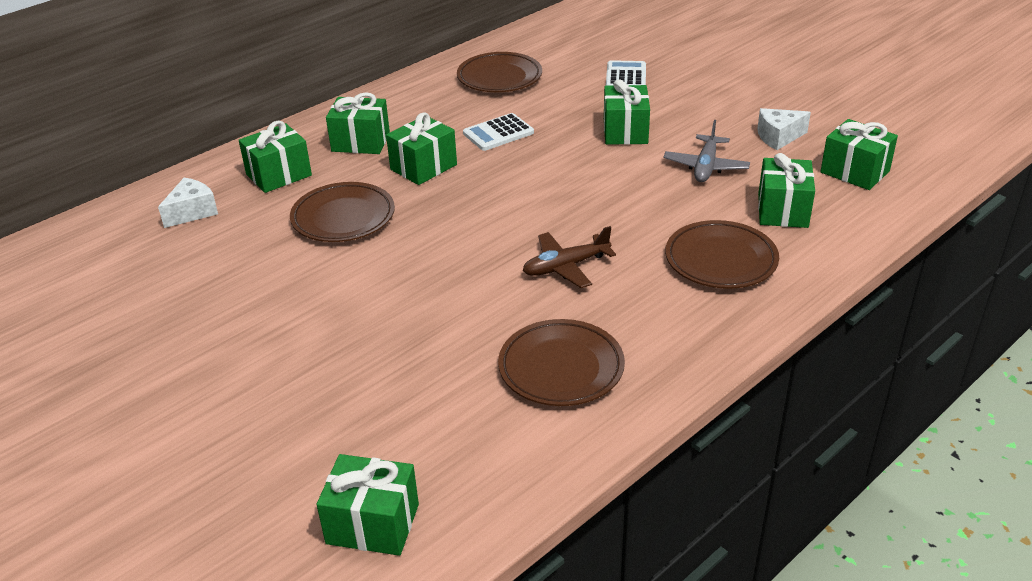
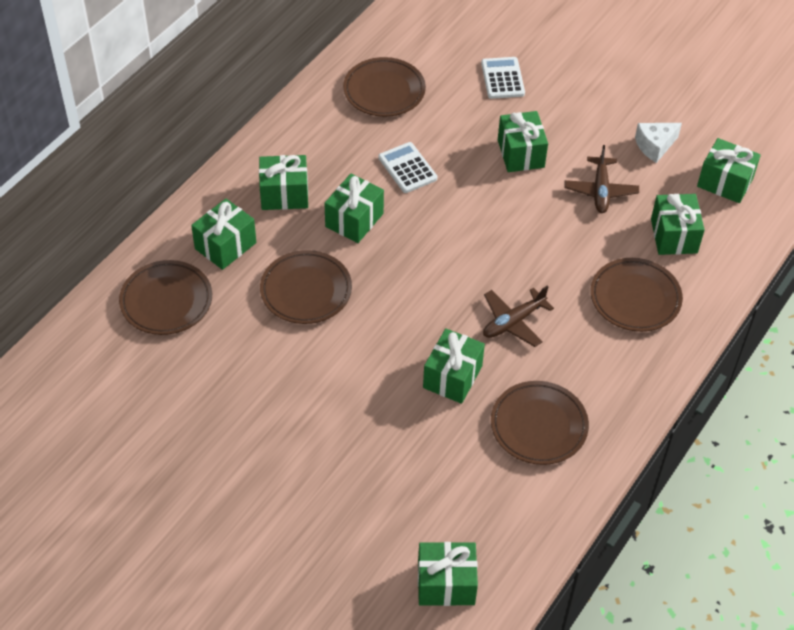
camera: 15 degrees left, 15 degrees up
(192, 212) = (166, 301): white cheese -> brown plate
(473, 309) = (452, 377): none -> green gift
(498, 133) = (407, 168): white calculator -> white calculator turned 105 degrees clockwise
(706, 167) = (600, 191): grey plane -> brown plane

